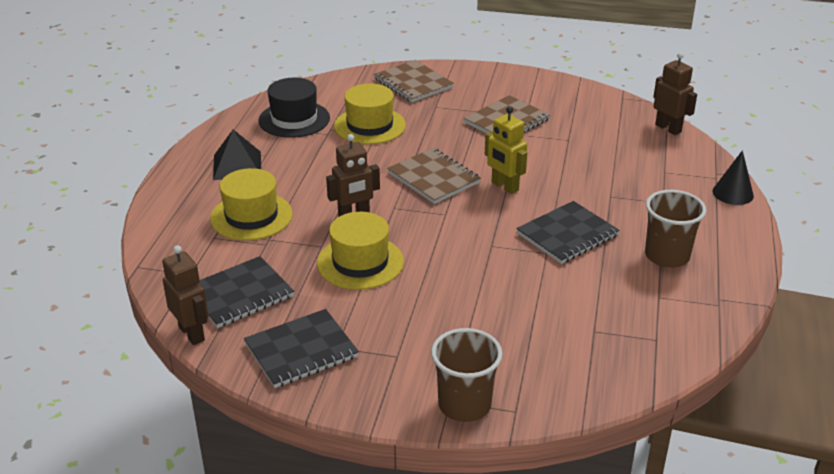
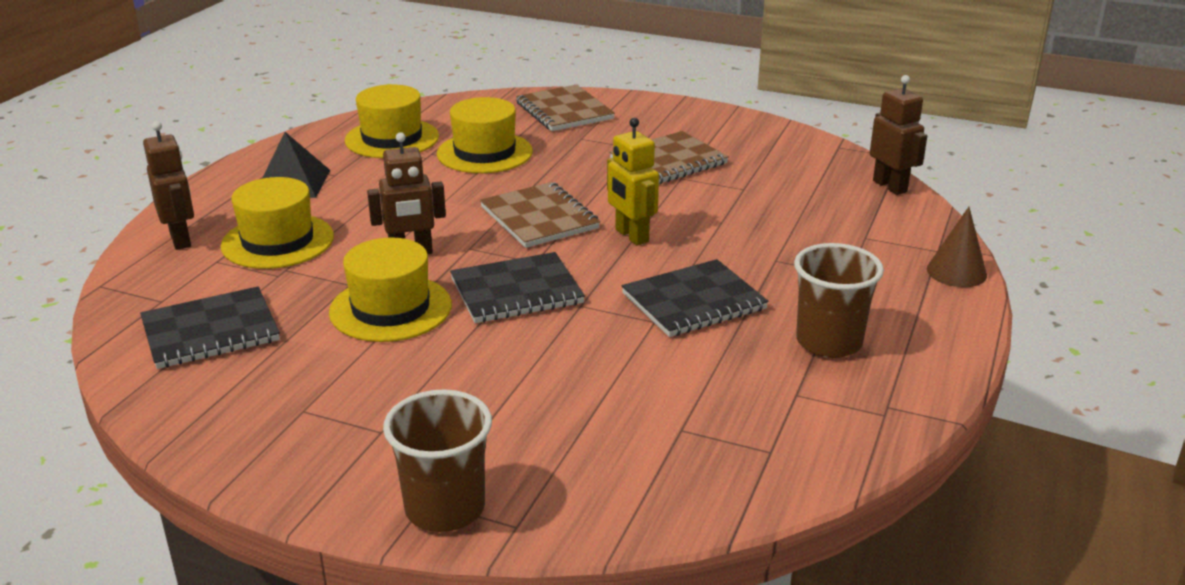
camera: 10 degrees right, 5 degrees down
(192, 333) = (121, 372): brown robot -> brown robot (181, 239)
(294, 119) = (392, 139): black hat -> yellow hat
(301, 351) = (252, 410): black notebook -> black notebook (516, 291)
(733, 193) = (956, 272): black cone -> brown cone

